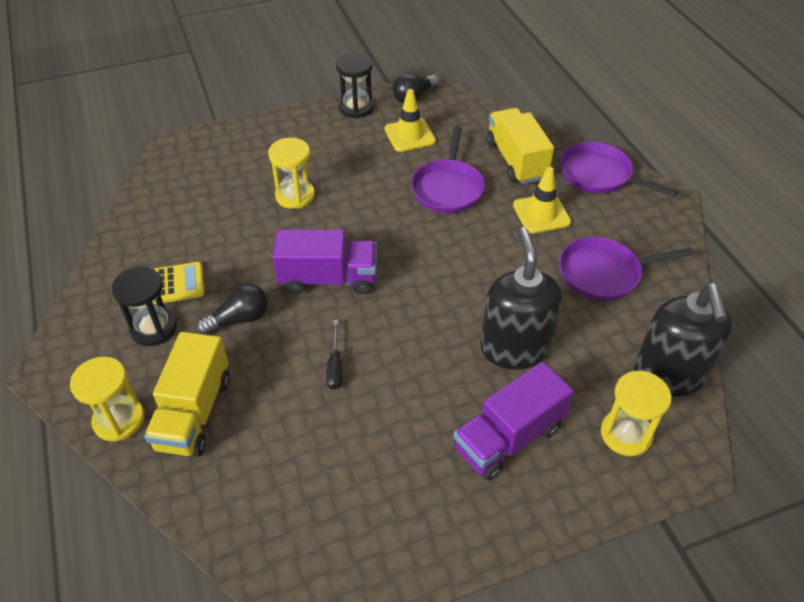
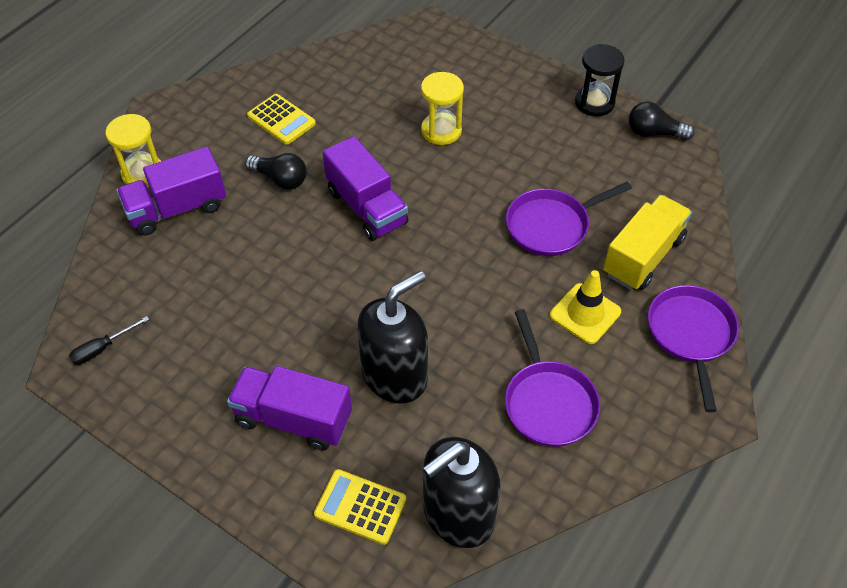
camera: 55 degrees right, 5 degrees up
(153, 328) = (234, 138): black hourglass -> none
(194, 412) = (177, 209): yellow truck -> purple truck
(335, 366) = (280, 264): black screwdriver -> black screwdriver (102, 348)
(410, 135) = (596, 160): yellow traffic cone -> none
(604, 273) = (548, 402): purple pan -> purple pan turned 150 degrees counterclockwise
(626, 434) = (360, 507): yellow hourglass -> yellow calculator

